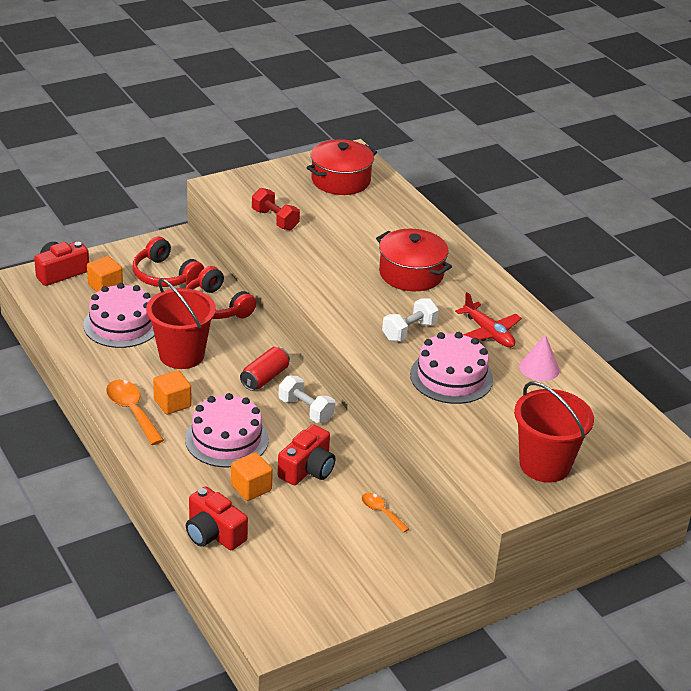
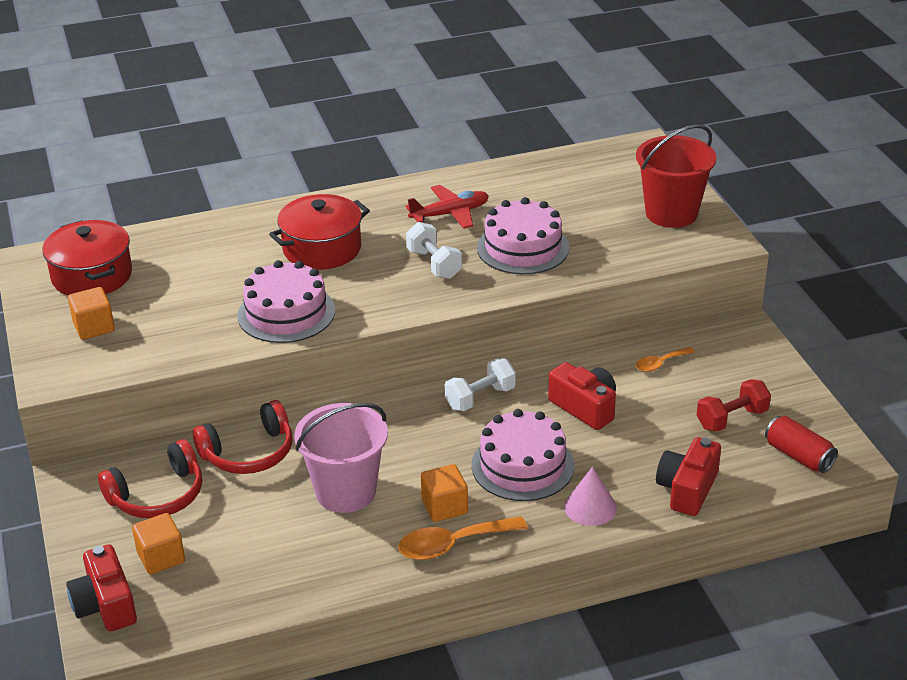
camera: 75 degrees left, 0 degrees up
(122, 324) = (259, 545): pink cake -> pink cake (286, 313)
(181, 355) = (346, 492): red bucket -> pink bucket
(213, 533) = (687, 489): red camera -> red camera turned 150 degrees clockwise
(251, 488) = (612, 453): orange cube -> orange cube (94, 327)
(265, 378) = (412, 424): red can -> red can (799, 456)
(275, 220) = (162, 338): red dumbbell -> red dumbbell (732, 419)
(539, 368) = (517, 193): pink cone -> pink cone (590, 507)

